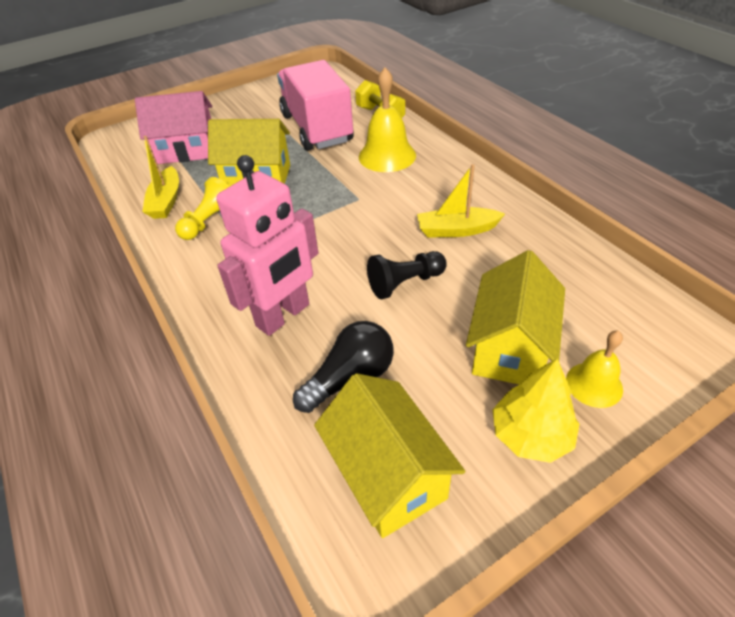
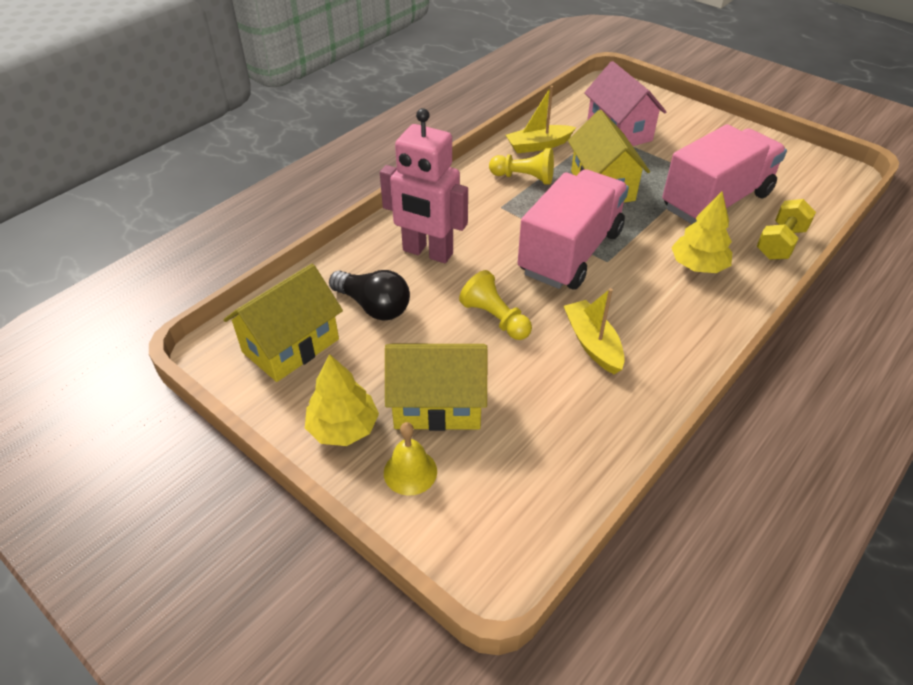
camera: 70 degrees right, 0 degrees up
(337, 216) = (570, 252): none -> pink truck
(387, 156) = (698, 266): yellow bell -> yellow tree
(405, 283) = (495, 318): black pawn -> yellow pawn

